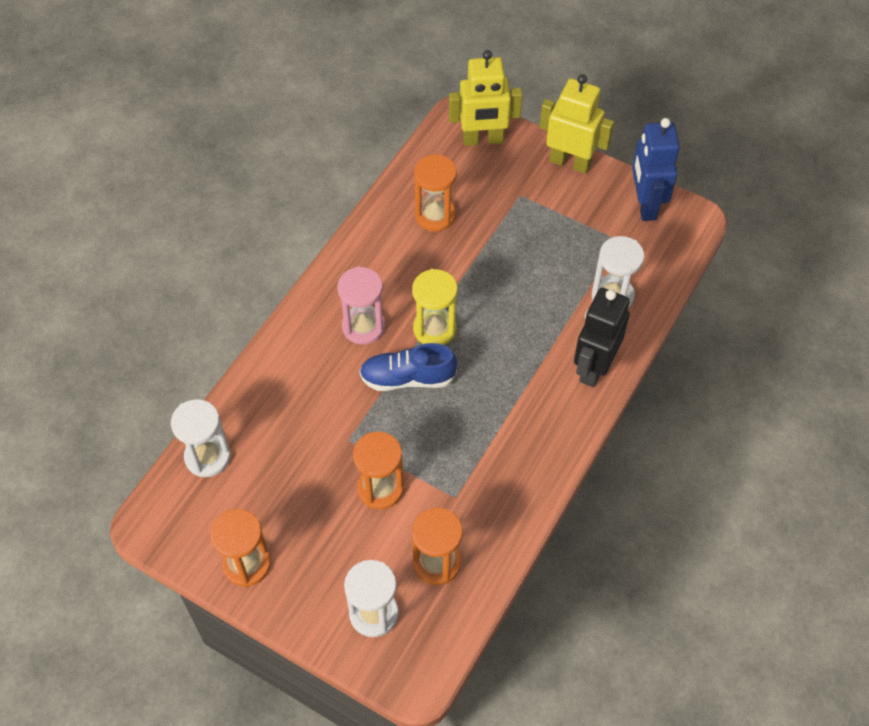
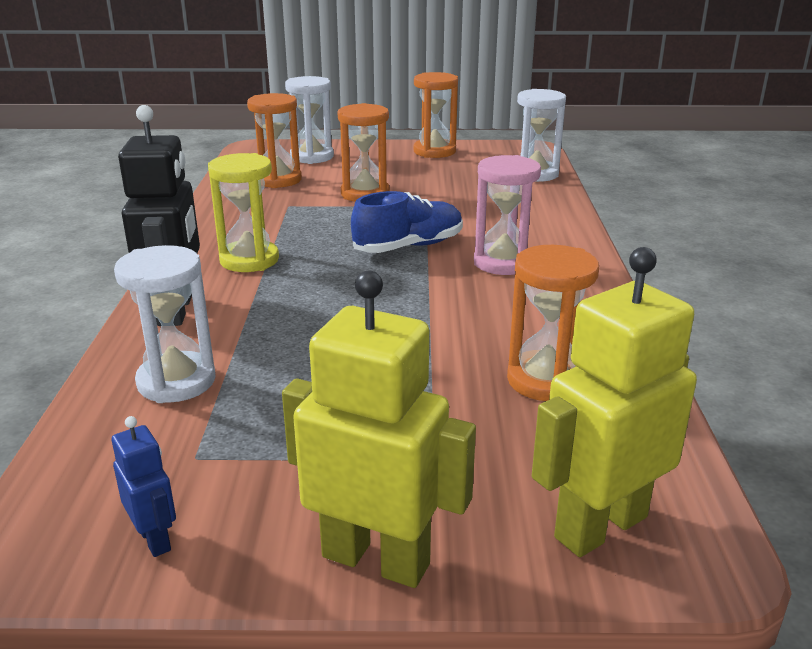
camera: 150 degrees right, 30 degrees down
(434, 329) = (417, 283): yellow hourglass -> yellow hourglass (249, 260)
(570, 162) = (376, 559): yellow robot -> yellow robot turned 150 degrees counterclockwise
(645, 204) = (155, 539): blue robot -> blue robot, size x0.48

